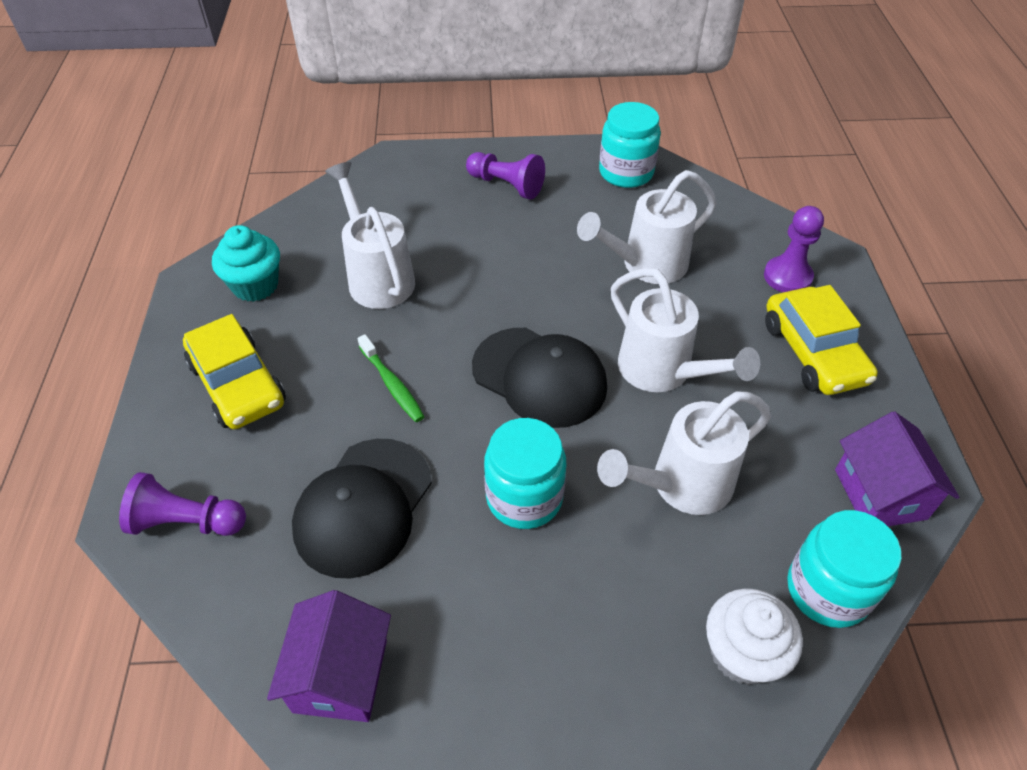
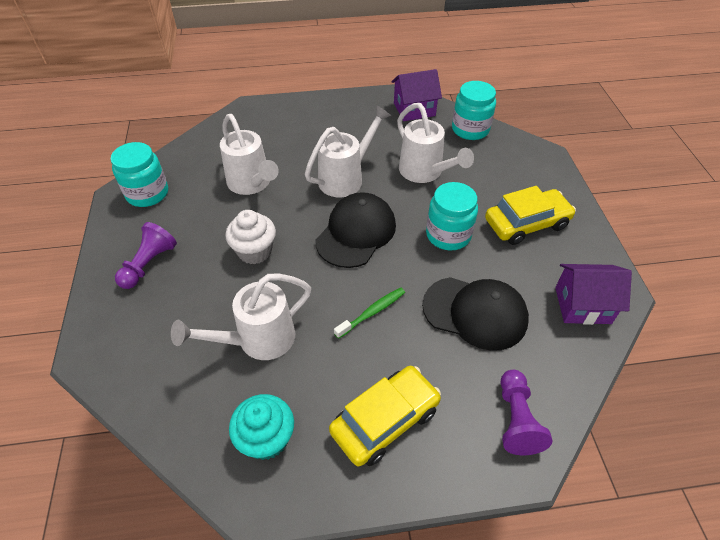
camera: 95 degrees left, 0 degrees up
(742, 653) = (510, 156): white cupcake -> white cupcake (255, 251)
(787, 277) = (265, 125): purple pawn -> none
(813, 352) = (326, 121): yellow car -> yellow car (526, 223)

